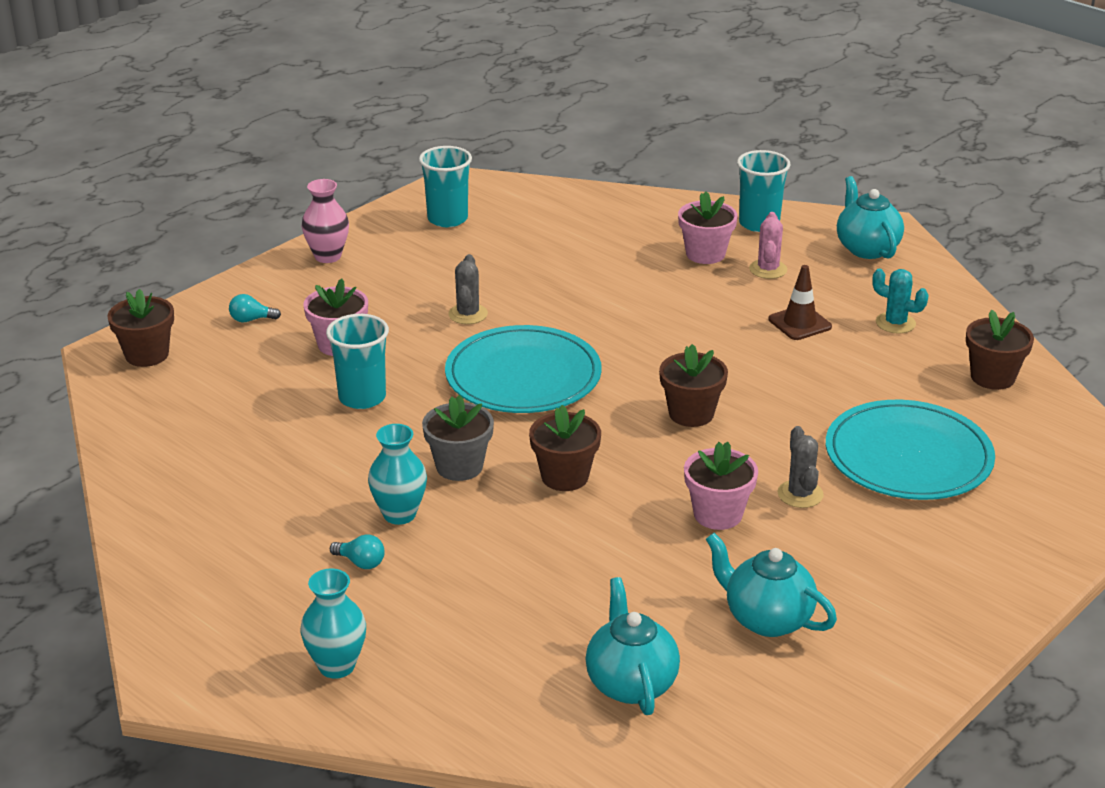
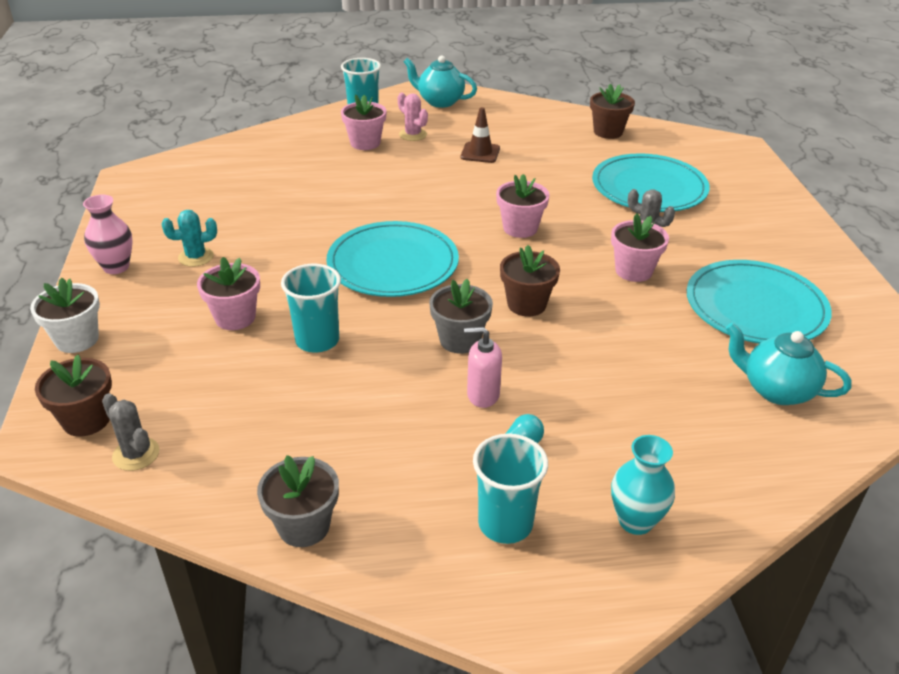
camera: 50 degrees left, 5 degrees up
(150, 506) = (304, 526): none -> grey flower pot
(223, 296) = (77, 339): none -> white flower pot
(251, 320) = (133, 341): turquoise light bulb -> none
(399, 514) = (482, 395): turquoise vase -> pink soap dispenser
(447, 219) = (165, 200): turquoise cup -> turquoise cup (505, 523)
(468, 314) = (289, 248): grey cactus -> grey cactus (136, 454)
(691, 414) = (520, 228): brown flower pot -> pink flower pot
(767, 619) = (755, 307): turquoise teapot -> turquoise plate
(895, 323) = (521, 129): turquoise cactus -> turquoise cactus (196, 257)

